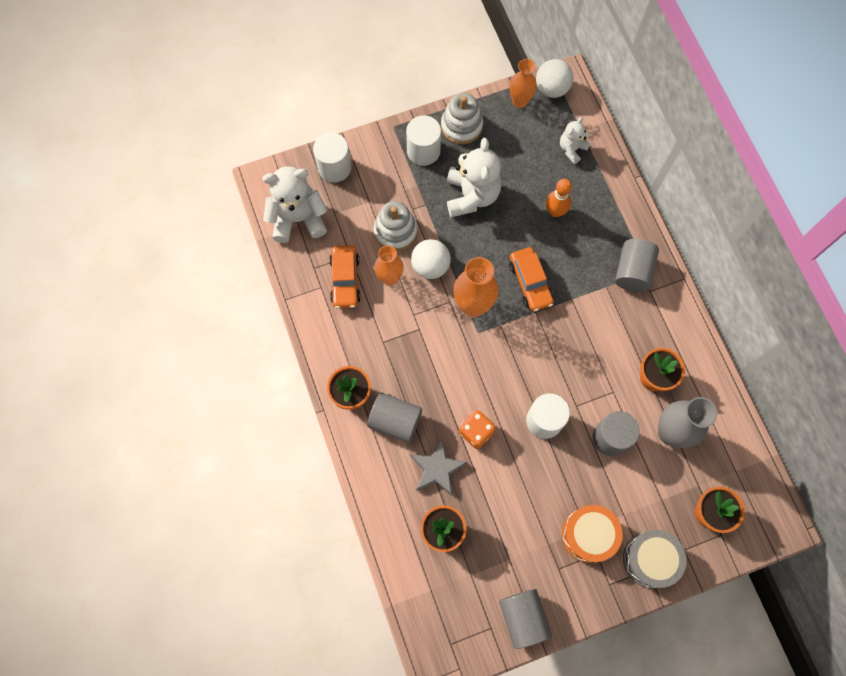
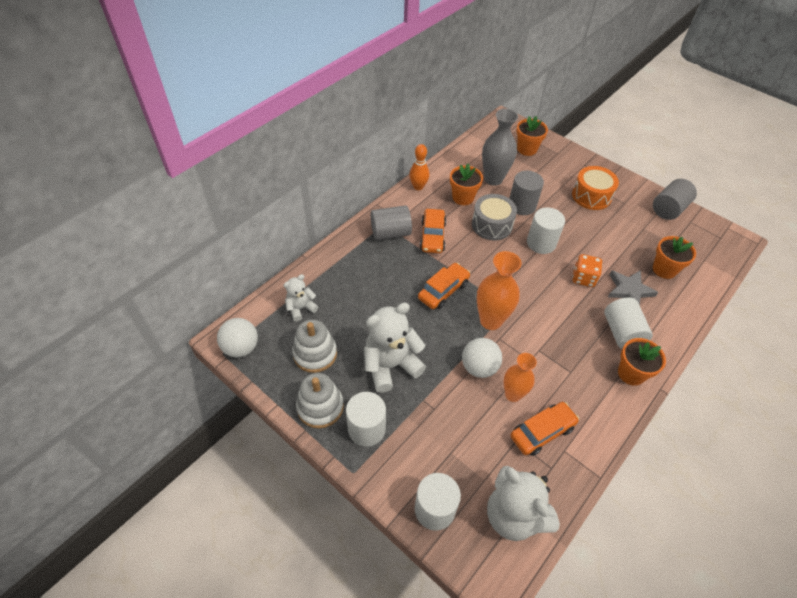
camera: 120 degrees left, 20 degrees down
(395, 231) = (466, 412): white stacking toy -> white stacking toy (315, 354)
(395, 421) = (622, 332): grey cylinder -> white cylinder
(519, 101) = (268, 368): orange vase -> none
(555, 211) = (369, 298): orange bowling pin -> orange bowling pin (418, 187)
(572, 149) = (301, 308): white teddy bear -> white teddy bear turned 135 degrees clockwise
(608, 311) = (432, 236): none -> orange car
(650, 559) = (577, 165): grey drum -> grey drum (492, 225)

